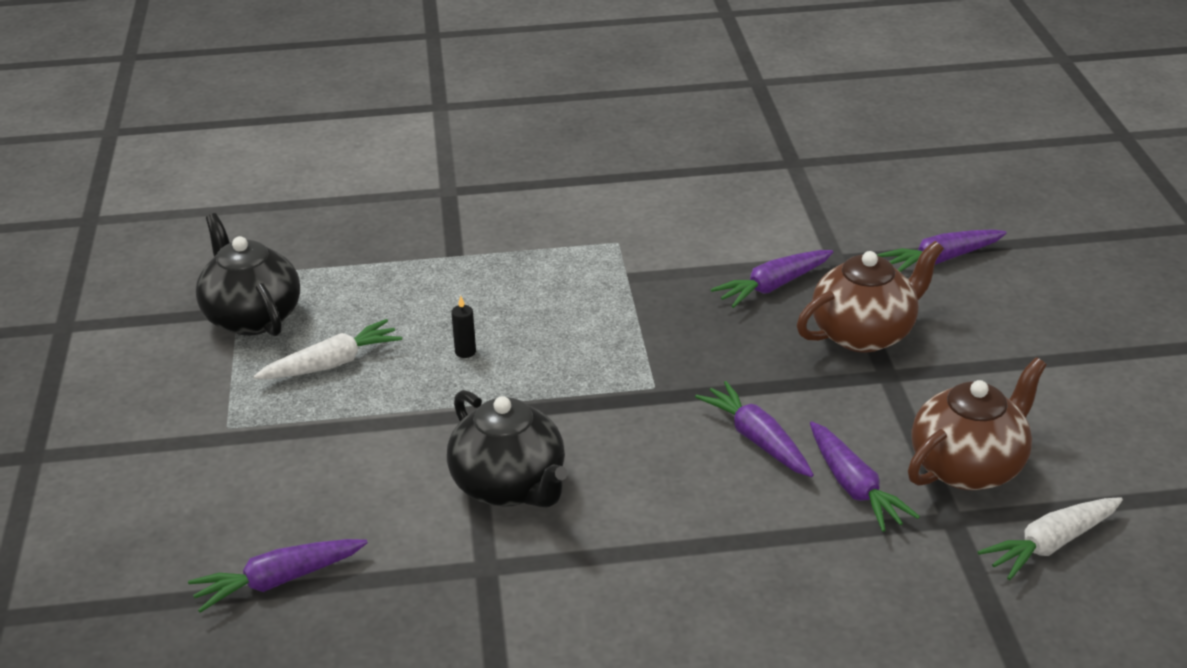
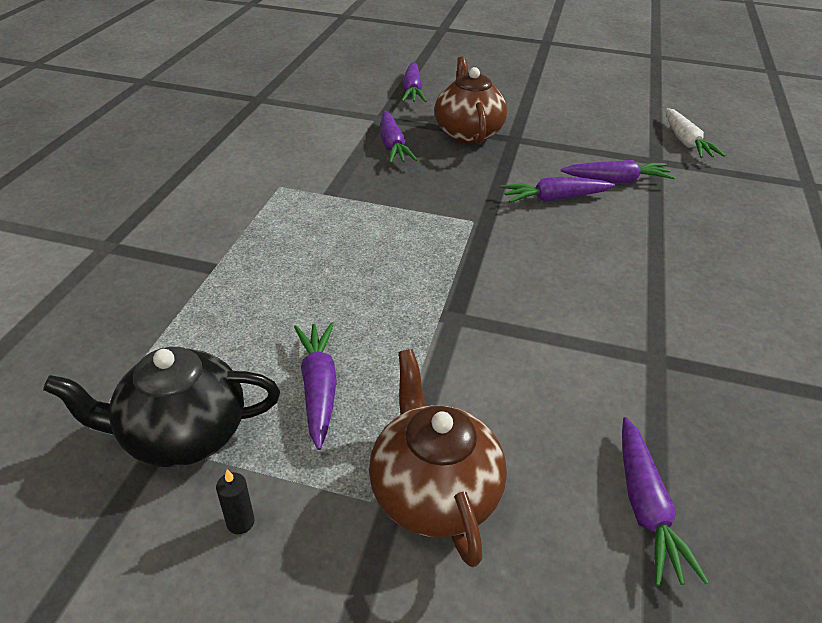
camera: 70 degrees left, 5 degrees up
(331, 364) = (318, 389): white carrot -> purple carrot
(465, 352) = (364, 298): black candle -> black candle (240, 522)
(510, 486) = (560, 320): black teapot -> none
(968, 467) = (612, 142): brown teapot -> brown teapot (433, 491)

